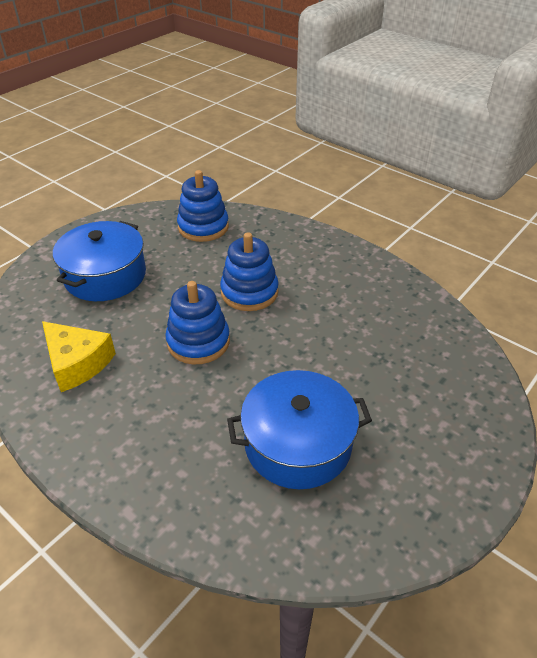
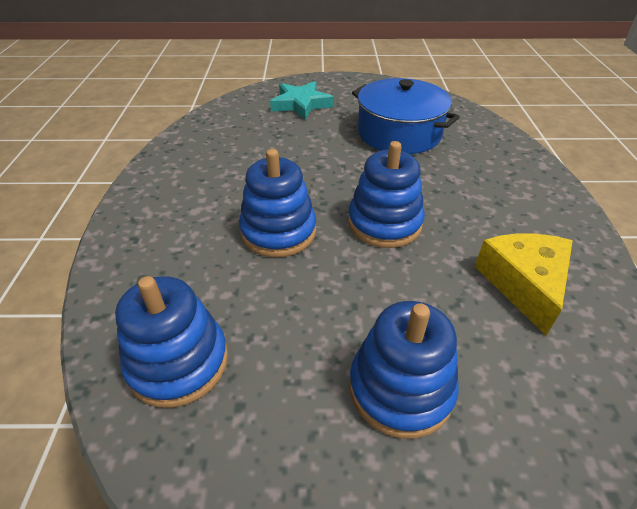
camera: 130 degrees left, 0 degrees up
(105, 275) = (400, 388): blue pot -> blue stacking toy
(432, 407) = (301, 104): none -> turquoise star

